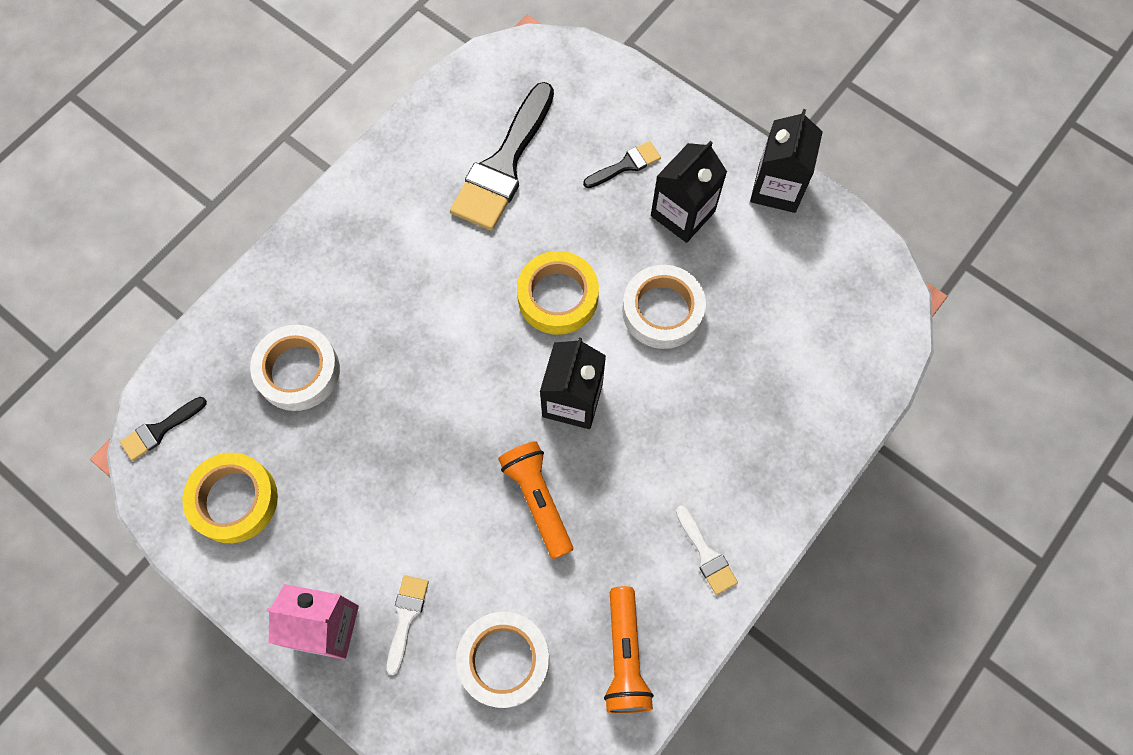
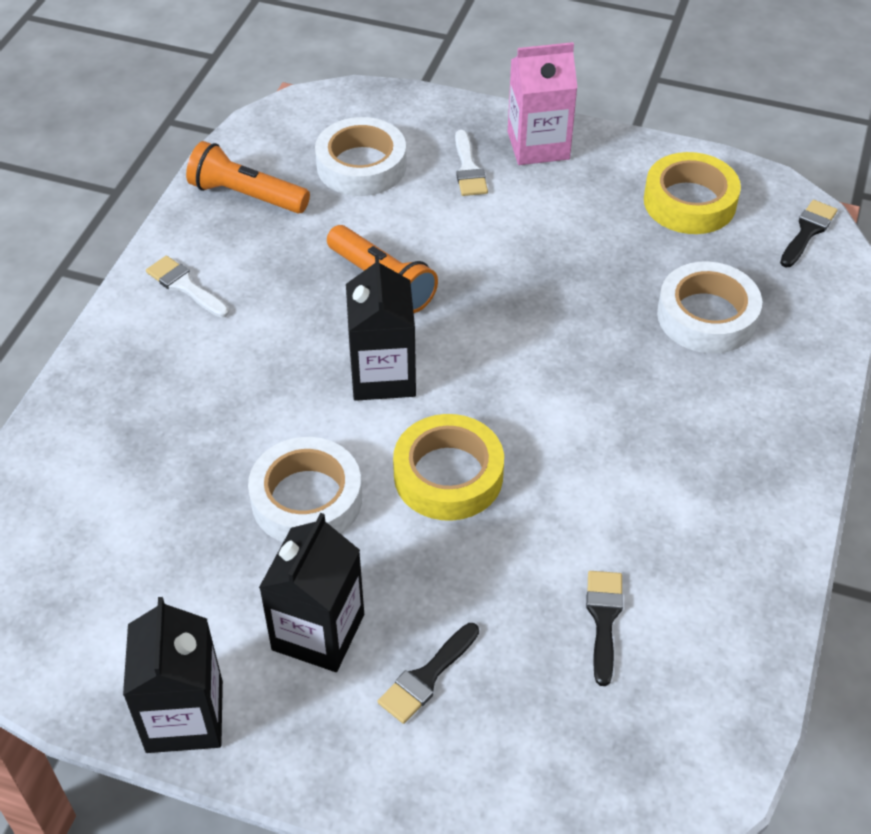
camera: 160 degrees right, 20 degrees down
(504, 165) = (603, 619): black brush -> black brush, size x0.47
(625, 656) = (246, 195): orange flashlight -> orange flashlight turned 45 degrees counterclockwise

